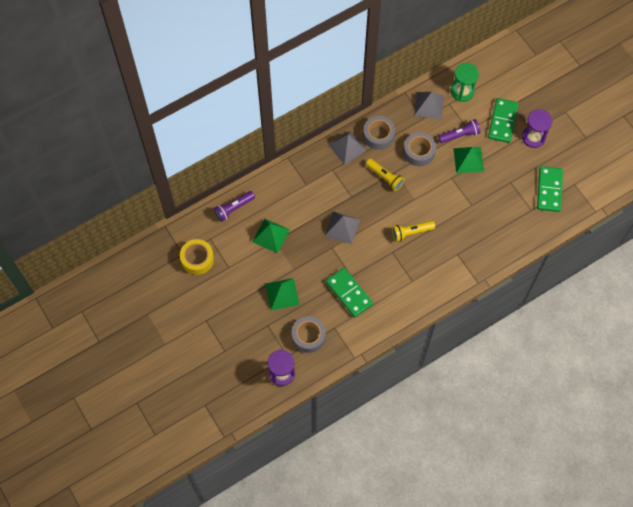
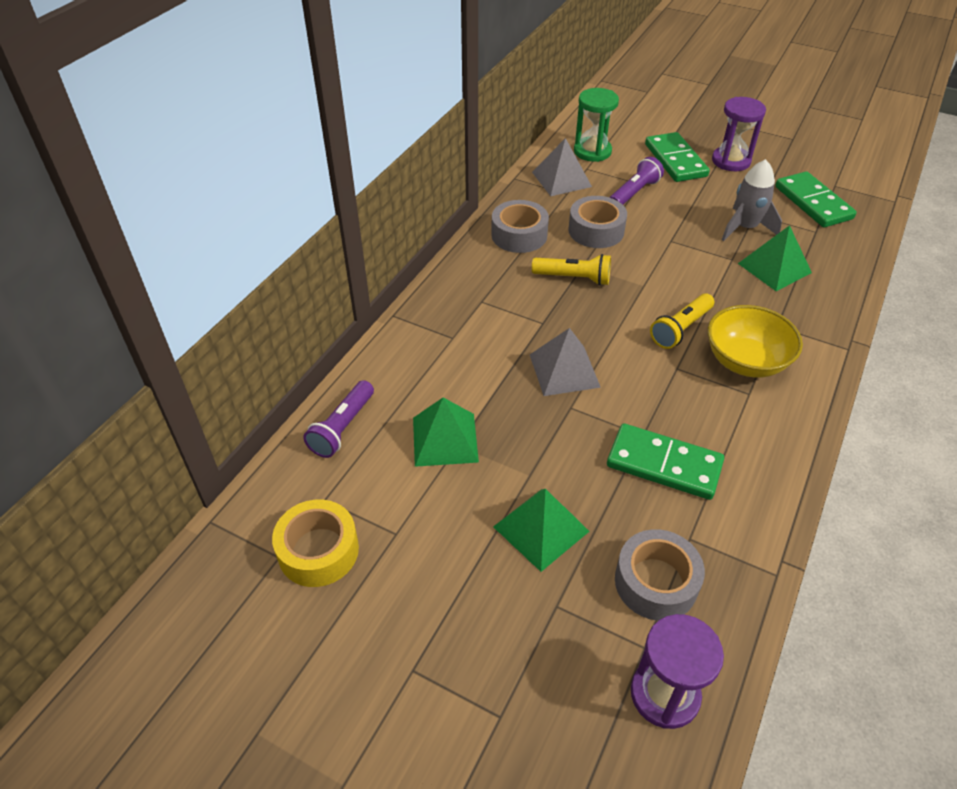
camera: 30 degrees left, 20 degrees down
(347, 147) = (483, 266): grey pyramid -> none
(425, 264) = (745, 361): none -> yellow bowl
(468, 159) = (673, 213): green pyramid -> green pyramid (774, 268)
(496, 188) = (745, 228): none -> grey rocket

